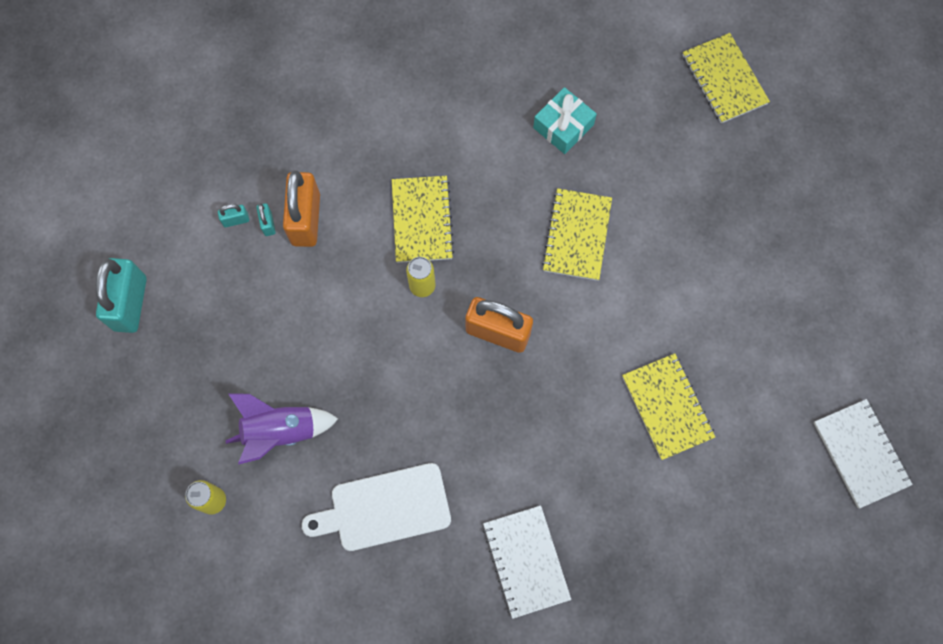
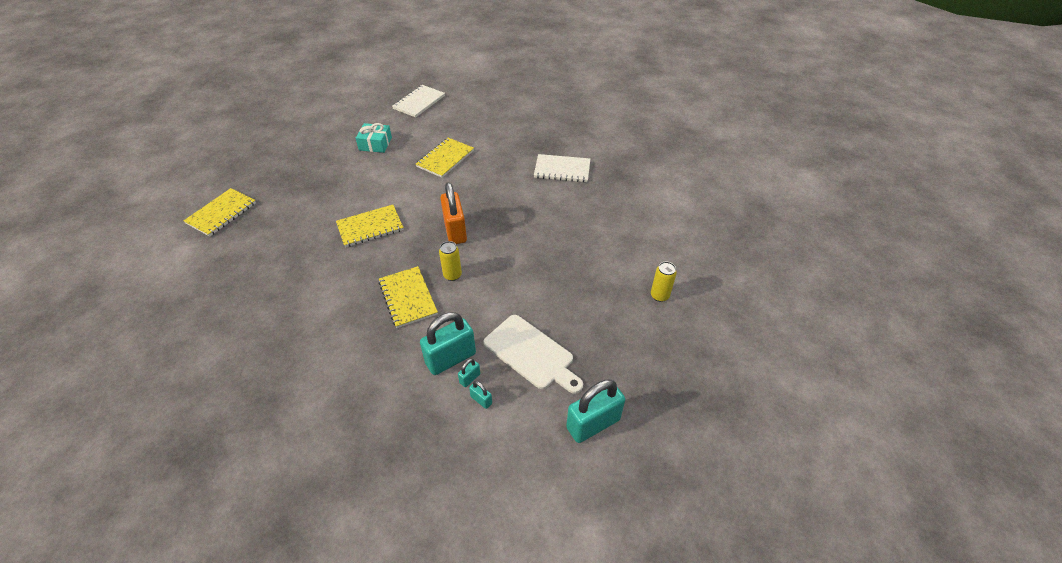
camera: 125 degrees left, 25 degrees down
(280, 431) = (594, 289): purple rocket -> none
(306, 219) = (451, 358): orange padlock -> turquoise padlock
(384, 508) = (589, 226): white cutting board -> white cutting board (531, 354)
(422, 220) = (408, 298): yellow notebook -> yellow notebook turned 75 degrees counterclockwise
(526, 561) = (562, 170): white notebook -> white notebook turned 60 degrees clockwise
(563, 126) = (294, 265): turquoise gift -> turquoise gift (375, 144)

